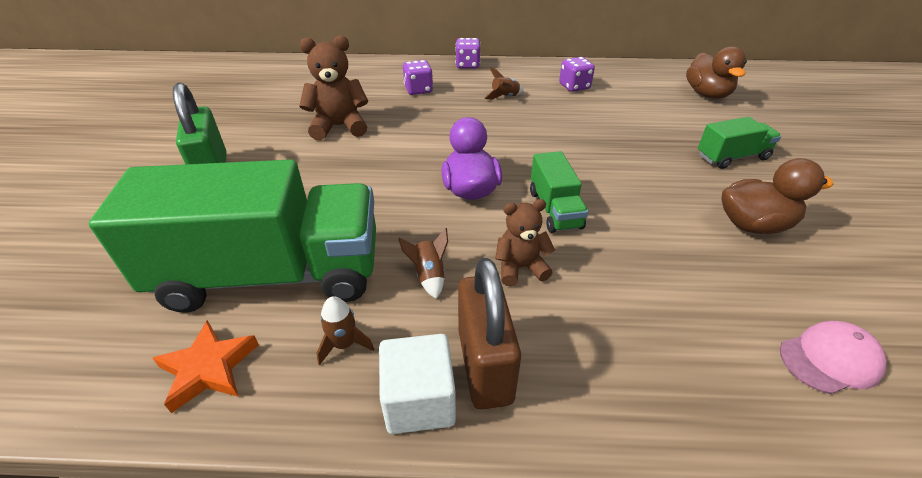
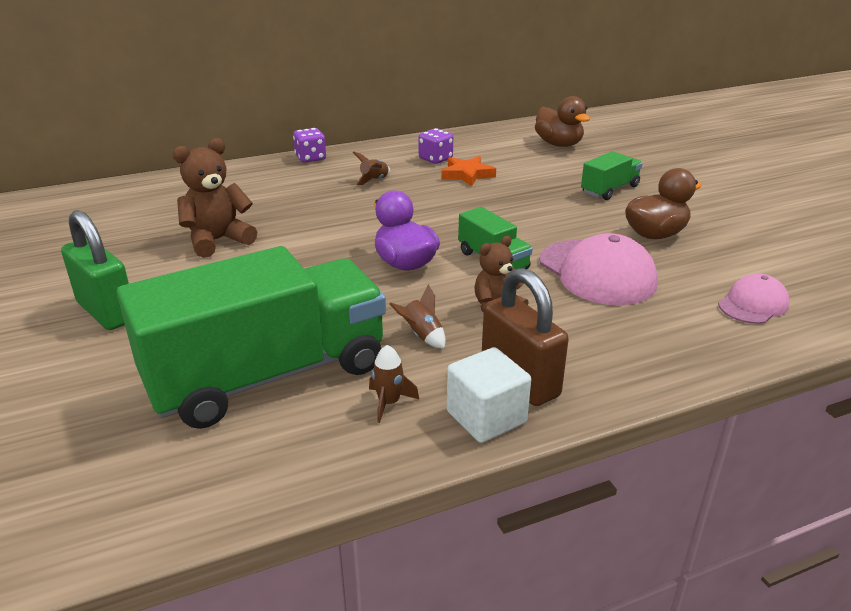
camera: 25 degrees left, 10 degrees down
(209, 368) = (276, 457): orange star -> orange star (467, 174)
(418, 90) = (276, 190): purple dice -> none
(655, 255) = (597, 272): none -> pink cap

